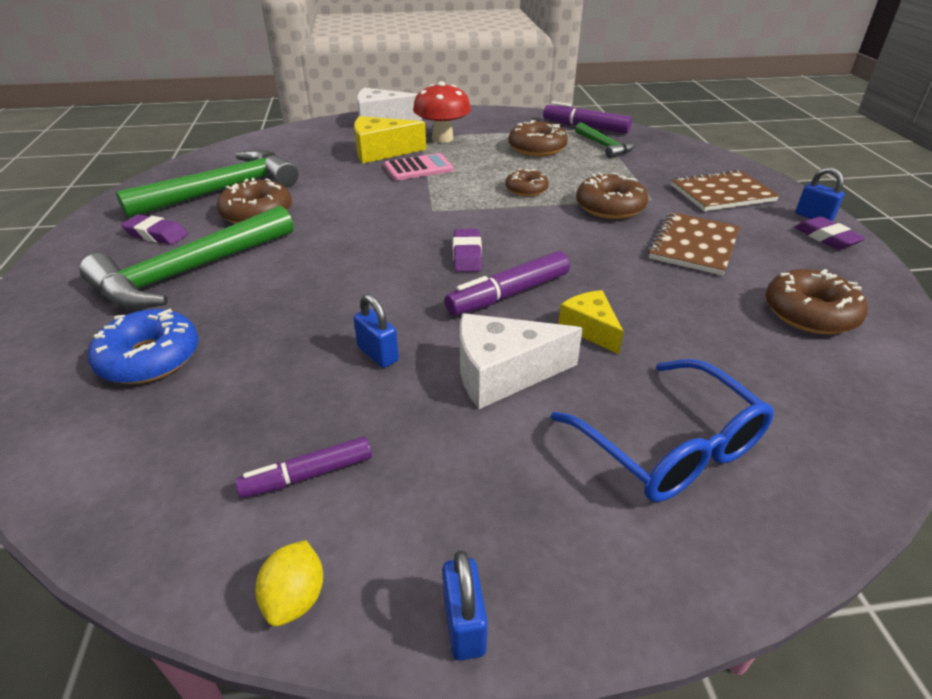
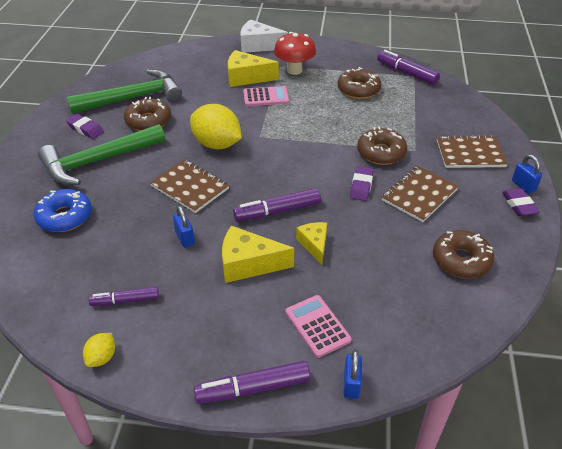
camera: 15 degrees right, 5 degrees up
(356, 284) = (190, 187): none -> brown notebook
(374, 227) = (217, 144): none -> yellow lemon
(464, 624) = (171, 386): blue padlock -> blue padlock (351, 384)
(467, 255) = (265, 177): purple eraser -> purple eraser (361, 186)
(503, 374) = (248, 264): white cheese -> yellow cheese
(526, 189) = (331, 128): brown donut -> none
(604, 146) = (410, 95): green hammer -> none
(626, 586) = (253, 388): none -> purple marker
(670, 447) = (317, 326): blue glasses -> pink calculator

